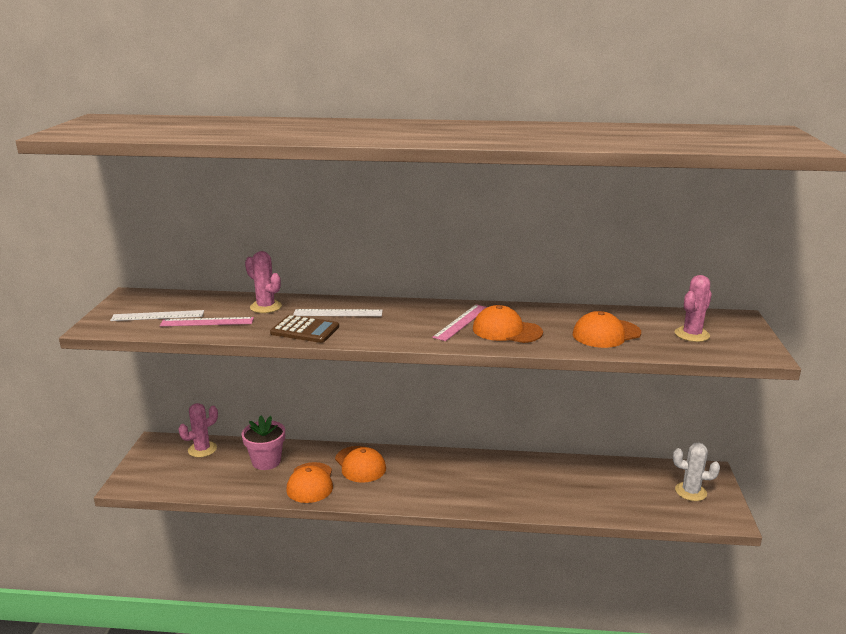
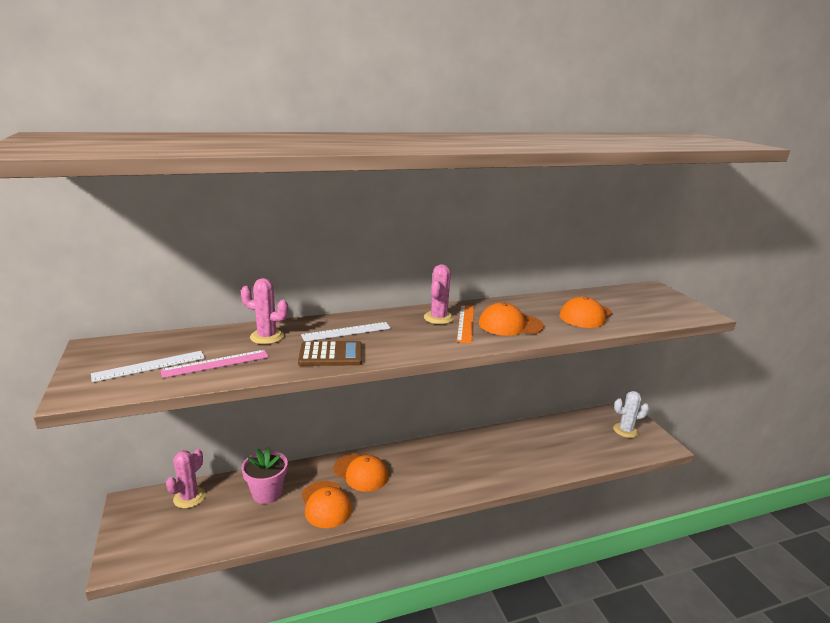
camera: 25 degrees left, 0 degrees up
(461, 322) = (465, 323): pink ruler -> orange ruler
(692, 334) = (642, 306): pink cactus -> pink cactus (438, 318)

